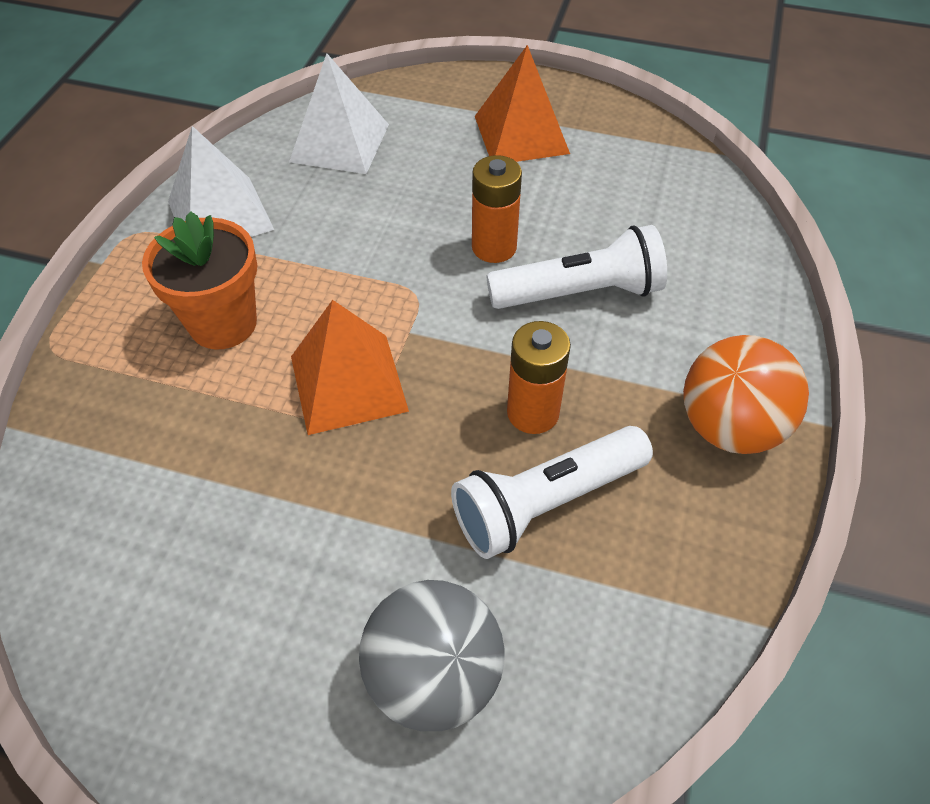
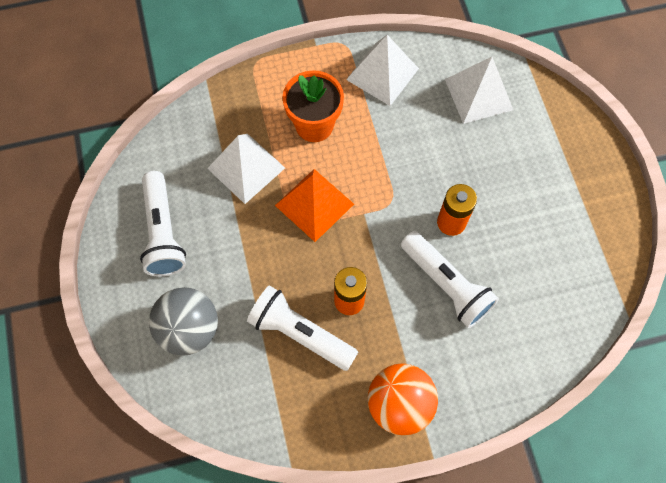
camera: 60 degrees right, 15 degrees up
(212, 444) = (246, 168): none -> white pyramid
(218, 631) = (163, 232): none -> white flashlight
(521, 134) = (558, 187): orange pyramid -> none

